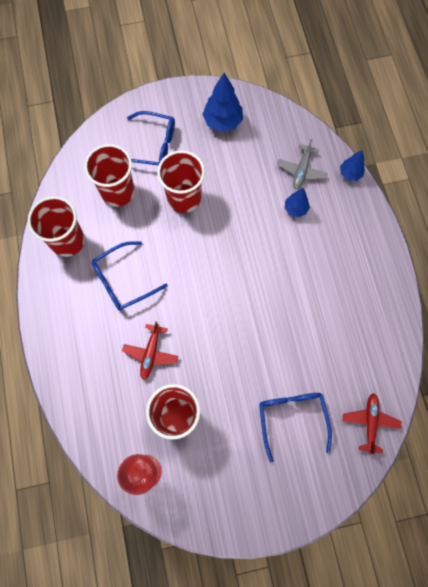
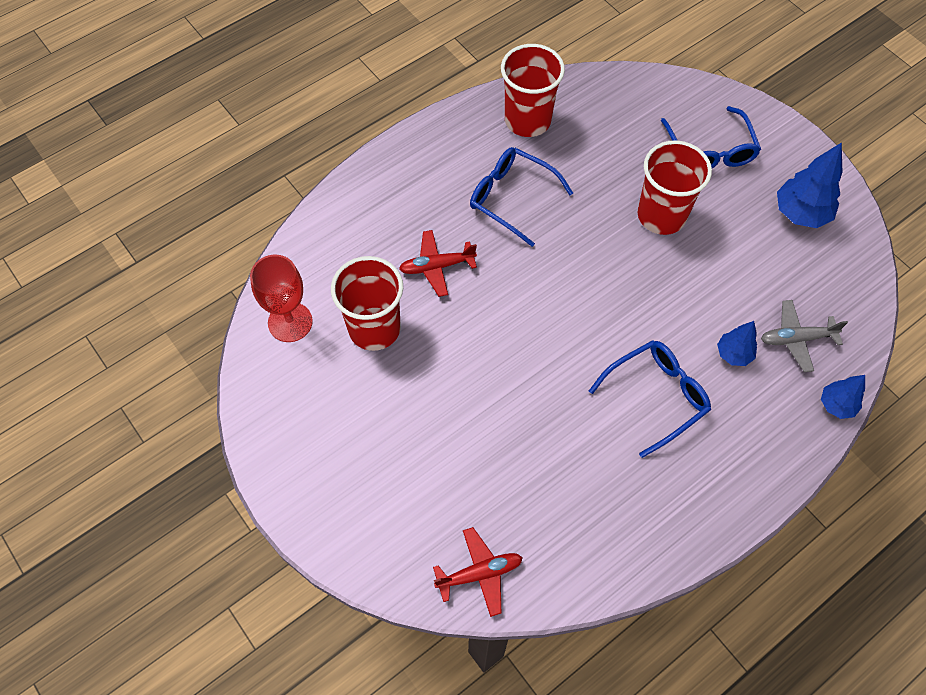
camera: 65 degrees right, 10 degrees down
(118, 192) = (622, 142): red cup -> none
(292, 419) = (435, 467): blue glasses -> blue glasses (656, 397)

